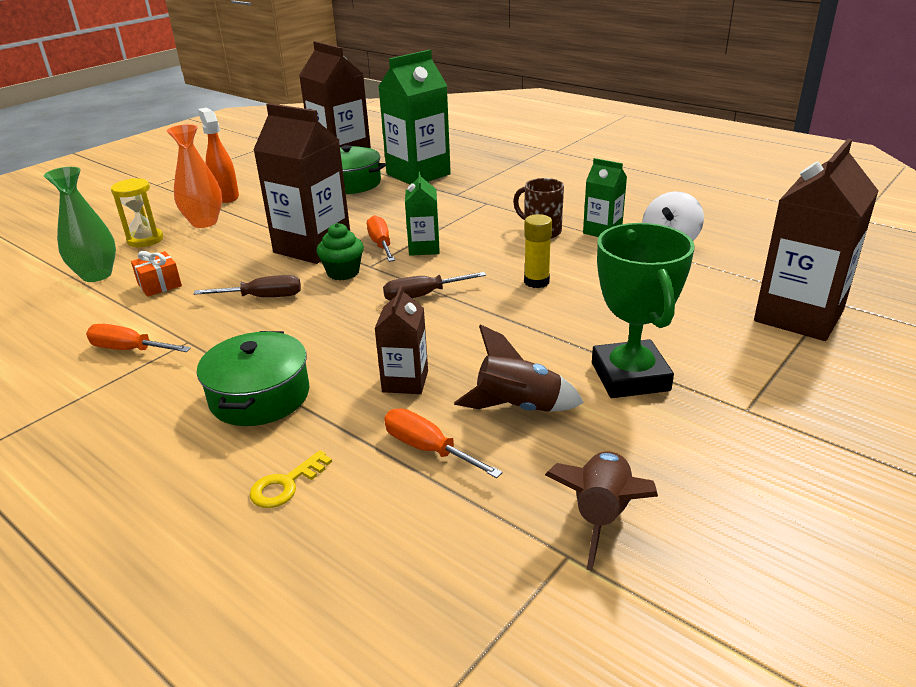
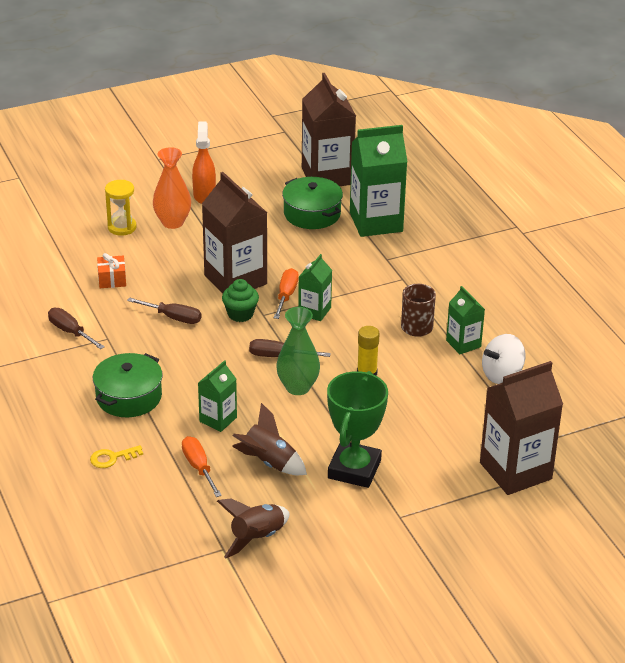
camera: 25 degrees right, 5 degrees up
(96, 275) = (75, 254): green vase -> green vase (298, 387)
(129, 350) = (70, 332): orange screwdriver -> brown screwdriver
(405, 381) = (218, 419): brown carton -> green carton

